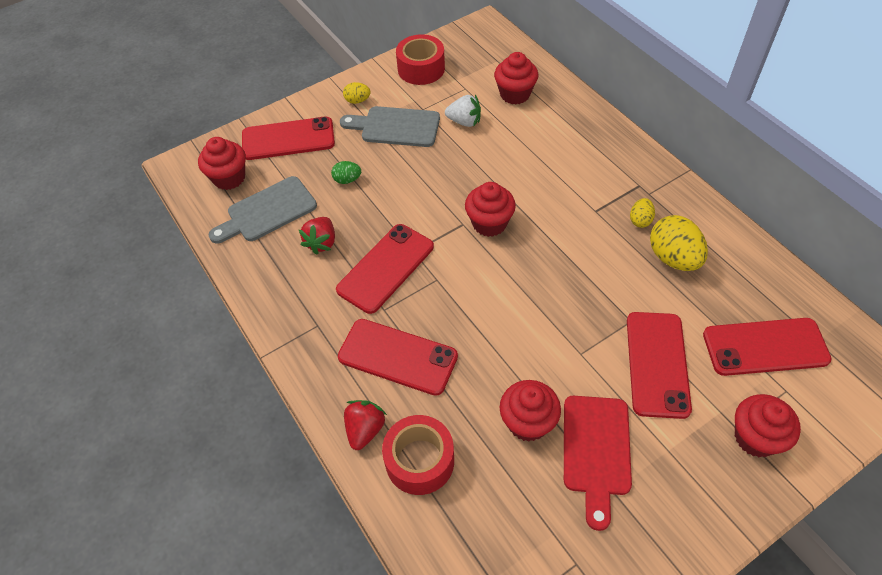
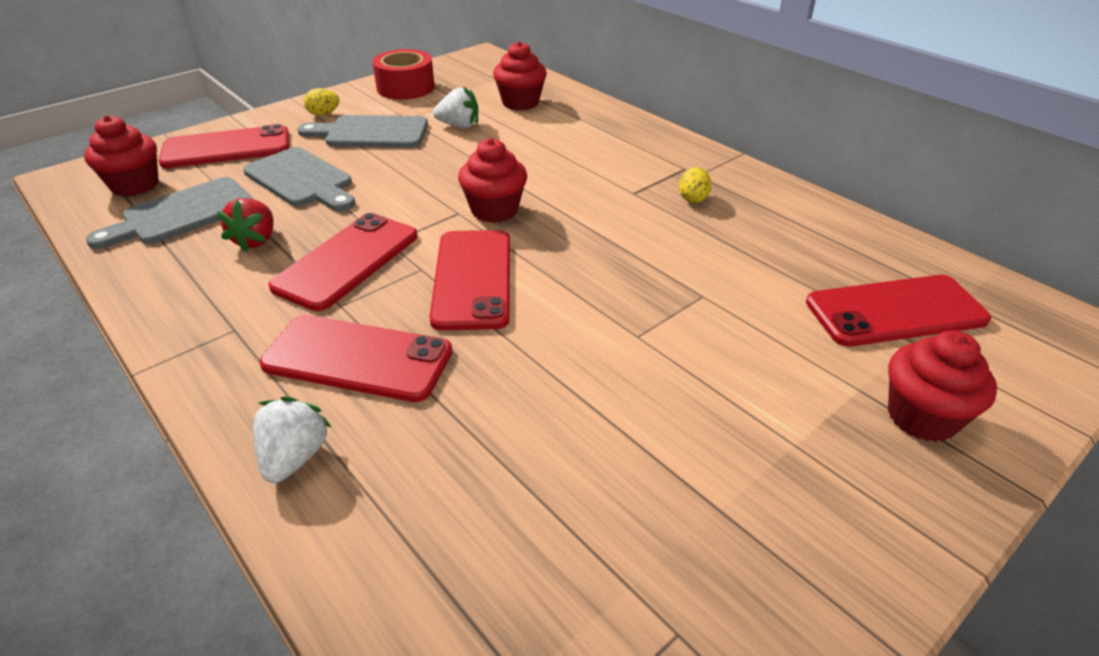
camera: 10 degrees left, 15 degrees down
(347, 180) = (302, 180): green egg -> grey cutting board
(365, 430) = (294, 457): red strawberry -> white strawberry
(419, 461) = (387, 494): red tape -> none
(528, 422) = (567, 425): red cupcake -> none
(596, 451) = (682, 455): red cutting board -> none
(657, 364) = (751, 340): red phone -> red phone (472, 279)
(673, 258) = (744, 230): yellow egg -> none

